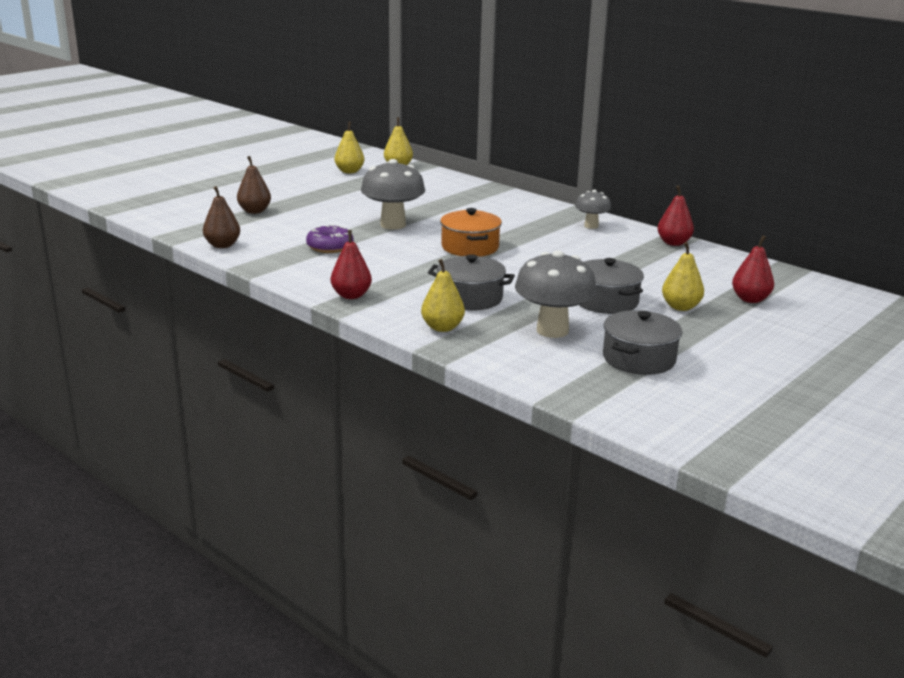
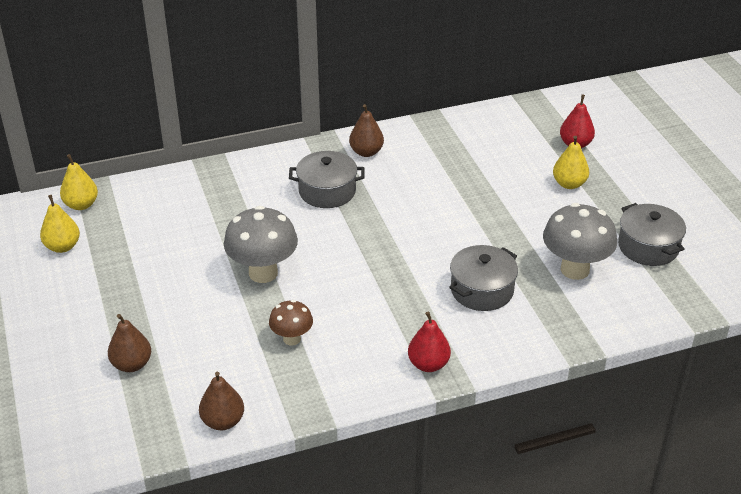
camera: 60 degrees left, 15 degrees up
(330, 247) = (292, 339): purple donut -> brown mushroom
(442, 327) = (534, 330): yellow pear -> none
(470, 247) = (363, 244): orange pot -> none
(591, 226) = (366, 152): grey mushroom -> brown pear
(606, 301) = (535, 217): grey pot -> grey pot (327, 191)
(673, 243) = (439, 126): red pear -> none

